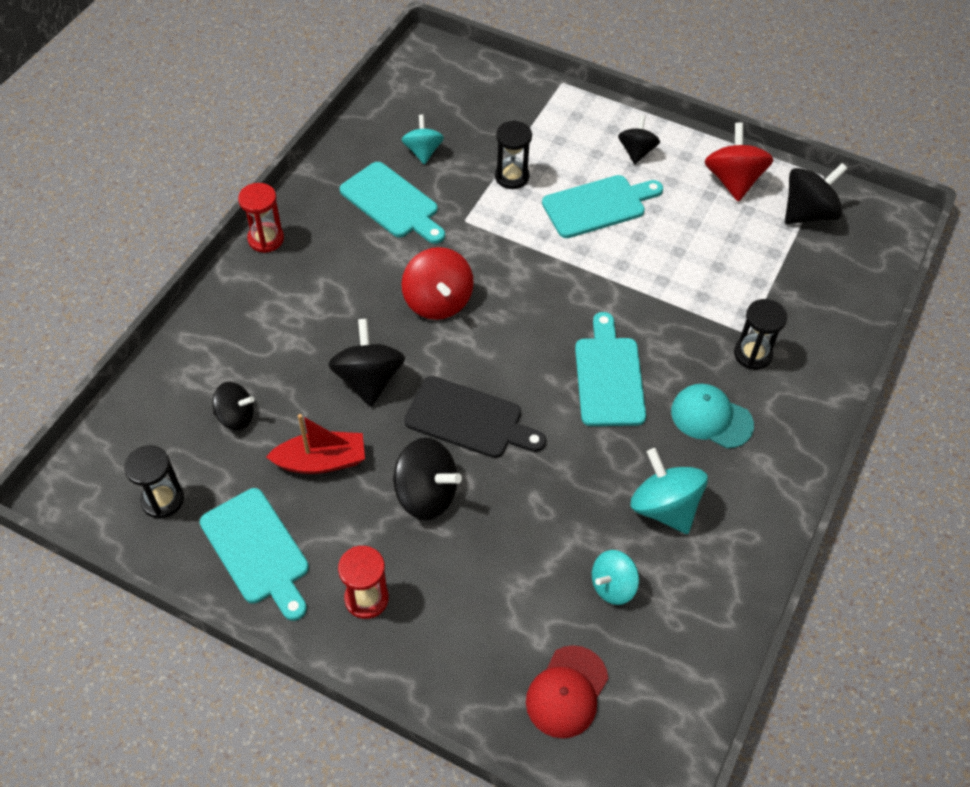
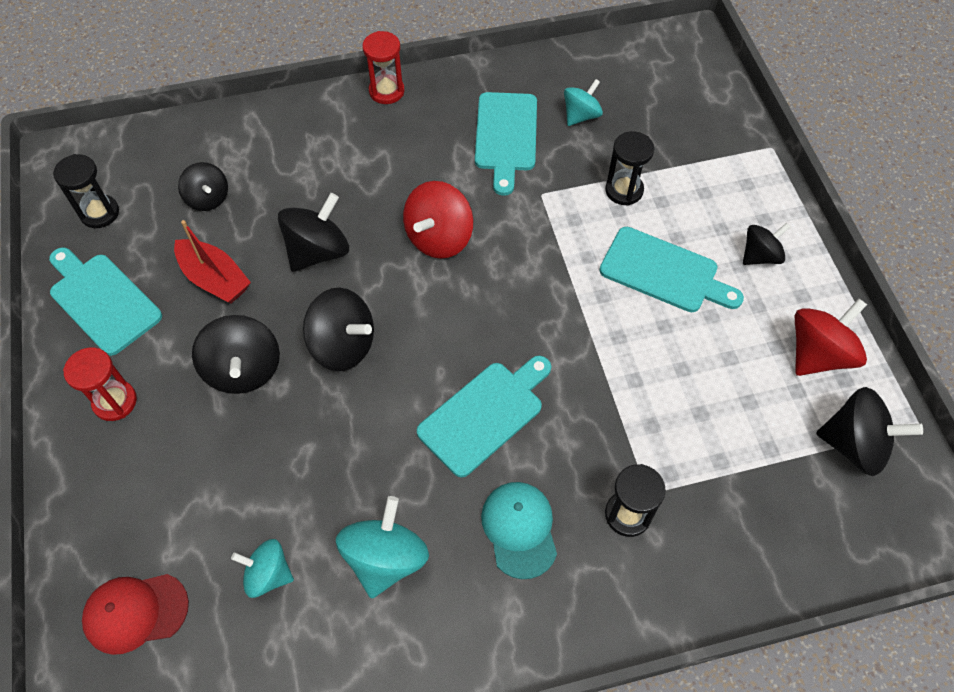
camera: 50 degrees right, 5 degrees up
(257, 550) = (102, 300): turquoise cutting board -> turquoise cutting board turned 120 degrees clockwise
(469, 419) = (343, 345): black cutting board -> black spinning top

